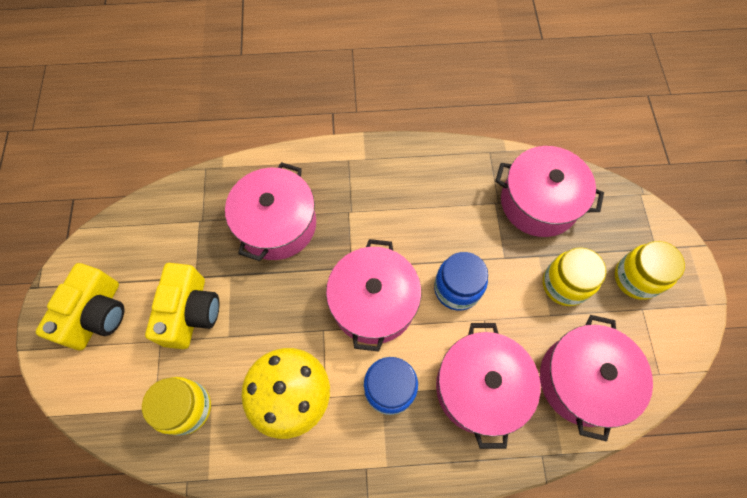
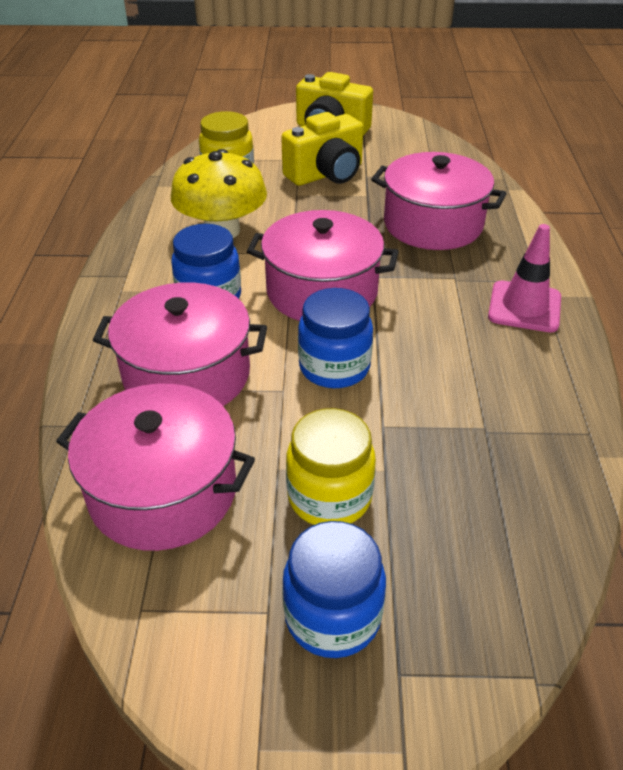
camera: 95 degrees right, 25 degrees down
(191, 312) = (326, 174): yellow camera -> yellow camera turned 45 degrees counterclockwise
(379, 171) = (524, 307): none -> pink traffic cone
(538, 202) = (492, 487): pink pot -> none
(636, 278) = (332, 616): yellow jar -> blue jar

